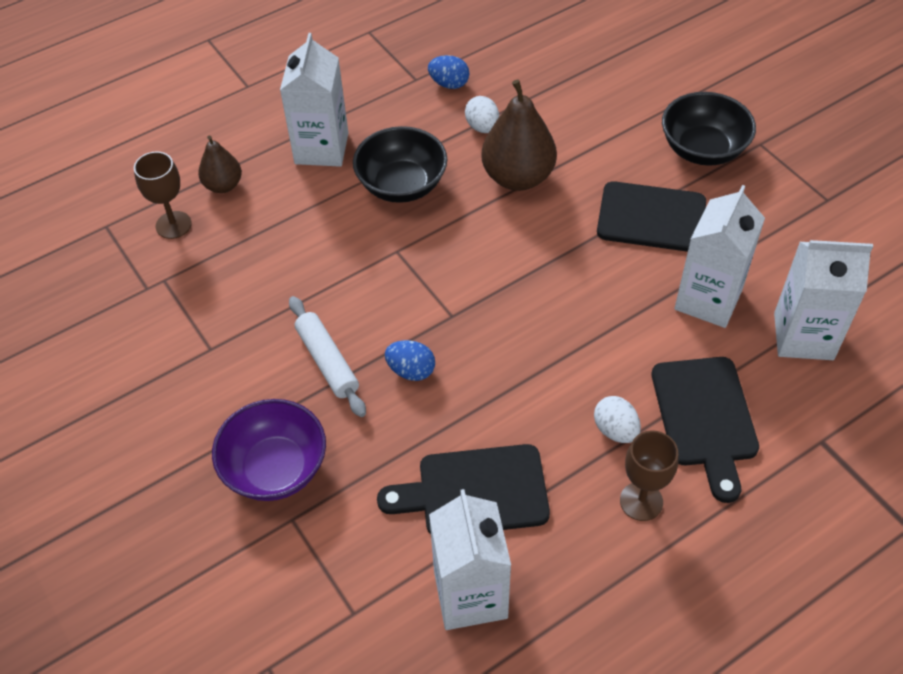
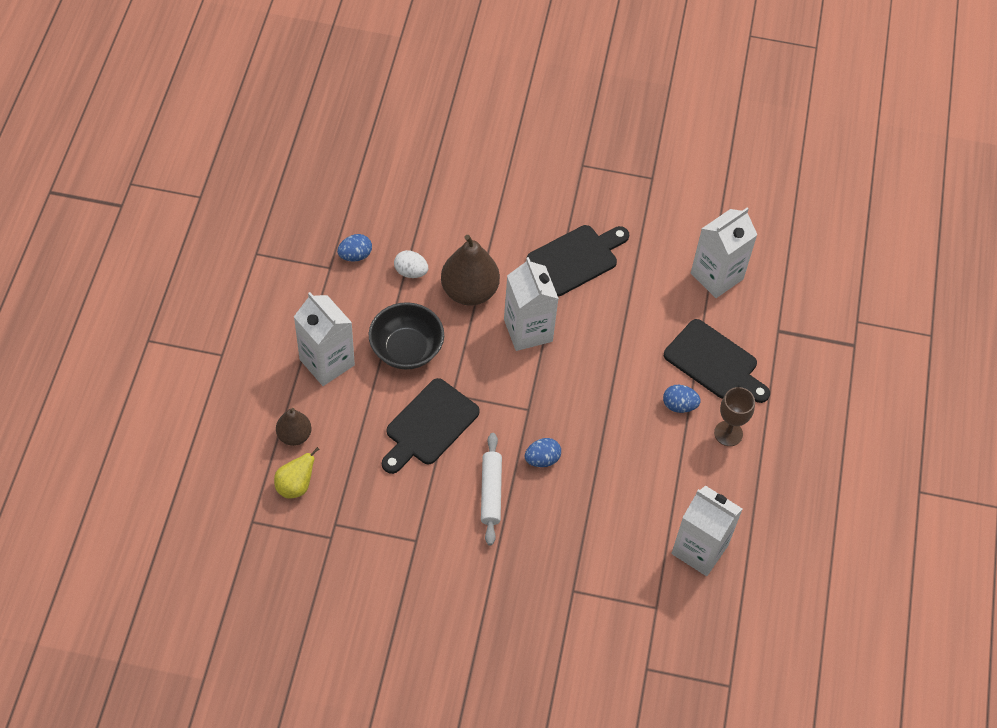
camera: 50 degrees left, 5 degrees up
(173, 225) = (295, 486): brown goblet -> yellow pear
(275, 468) = (533, 573): purple bowl -> none
(327, 361) = (491, 492): white rolling pin -> white rolling pin turned 75 degrees clockwise
(475, 491) = (646, 497): black cutting board -> black cutting board (429, 425)
(615, 430) = (679, 405): white egg -> blue egg
(702, 149) = (554, 192): black bowl -> none
(708, 299) = (650, 291): white carton -> white carton (528, 330)

